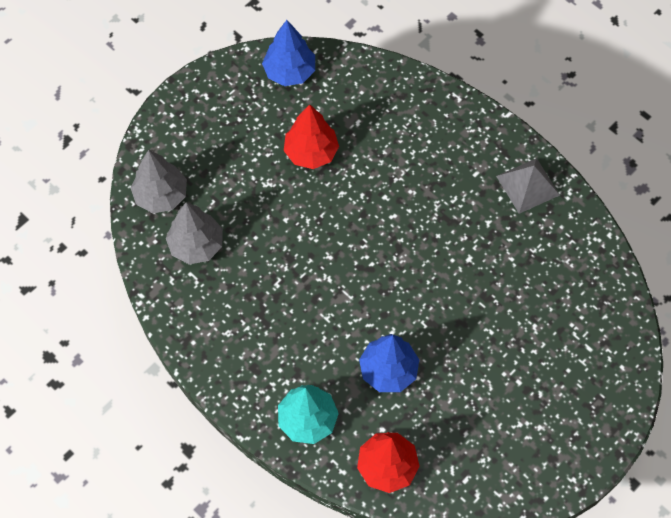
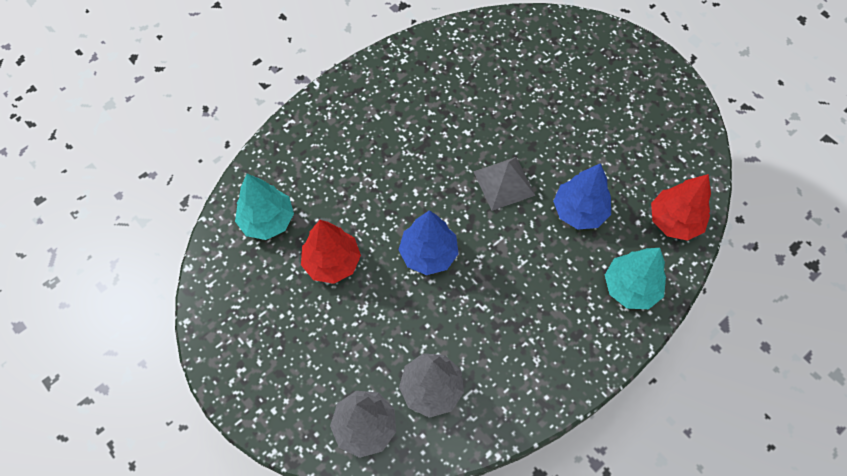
camera: 85 degrees left, 0 degrees up
(289, 72) = (227, 276): blue tree -> blue tree (428, 254)
(348, 94) = (267, 220): none -> turquoise tree
(528, 185) = (395, 76): grey pyramid -> grey pyramid (504, 183)

